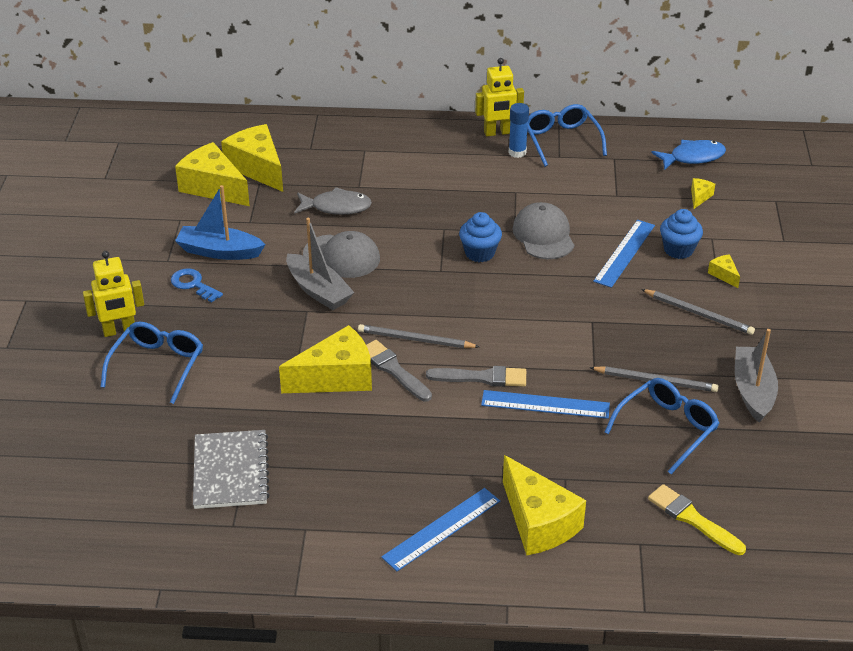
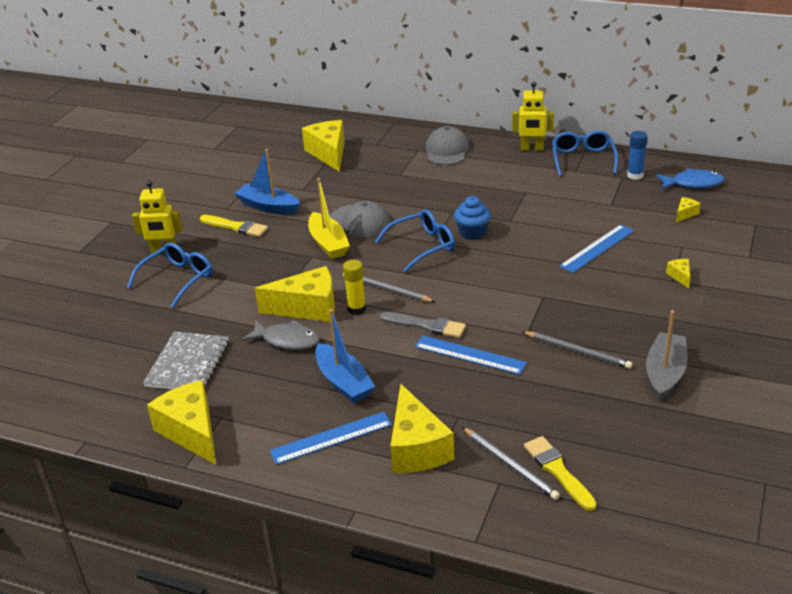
camera: 20 degrees right, 5 degrees down
(193, 284) = (236, 227): blue key -> yellow brush
(213, 187) = (288, 163): yellow cheese -> yellow cheese (191, 432)
(318, 290) = (328, 243): grey boat -> yellow boat
(337, 207) = (374, 187): grey fish -> grey fish (287, 340)
(394, 370) = (357, 309): grey brush -> yellow glue stick
(422, 461) = (343, 382): none -> blue boat
(517, 152) = (541, 164): blue glue stick -> blue glue stick (635, 175)
(543, 235) = (533, 226): grey cap -> grey cap (447, 150)
(666, 429) = (569, 392): blue glasses -> blue glasses (422, 246)
(678, 250) = (647, 252): blue cupcake -> none
(699, 314) = (642, 304): grey pencil -> grey pencil (510, 465)

